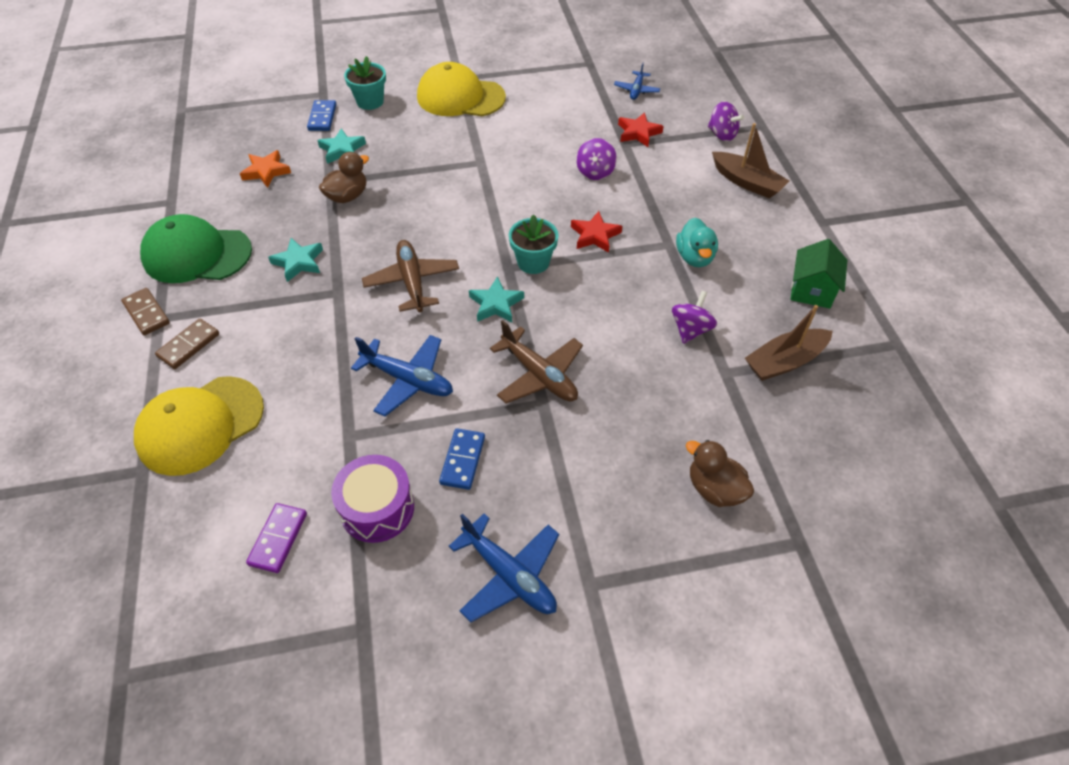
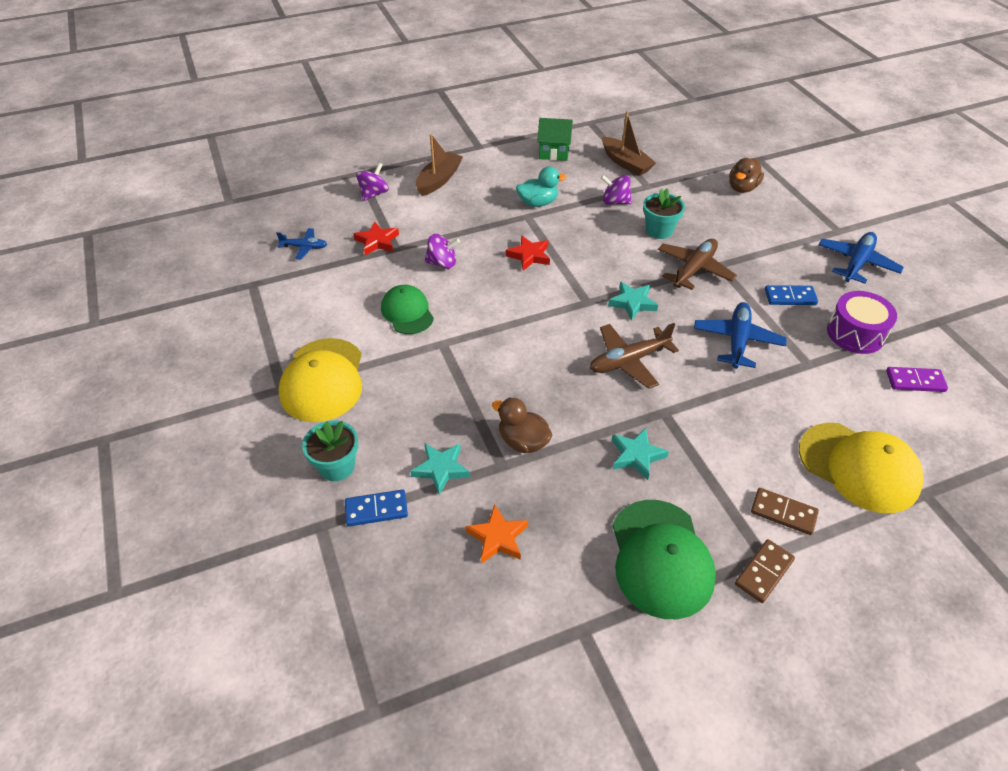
camera: 100 degrees left, 5 degrees down
(528, 145) = (407, 312): none -> green cap
(533, 262) = (575, 288): turquoise flower pot -> turquoise flower pot (659, 230)

